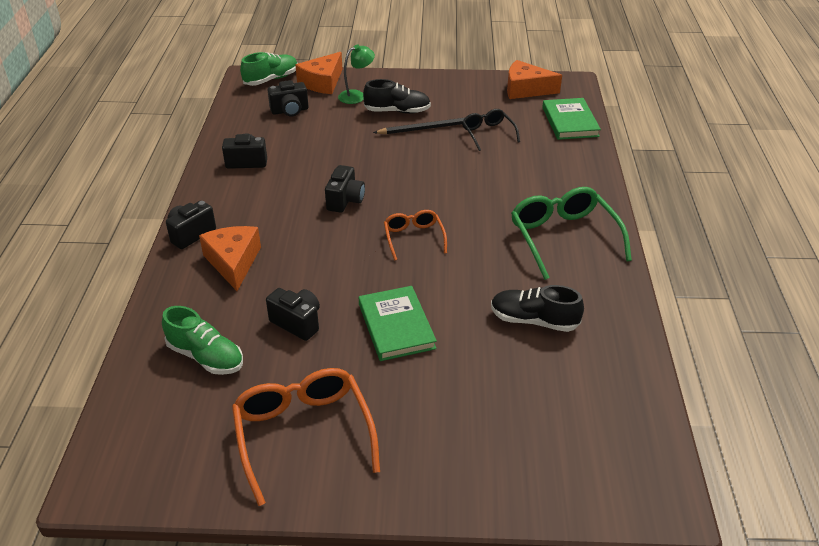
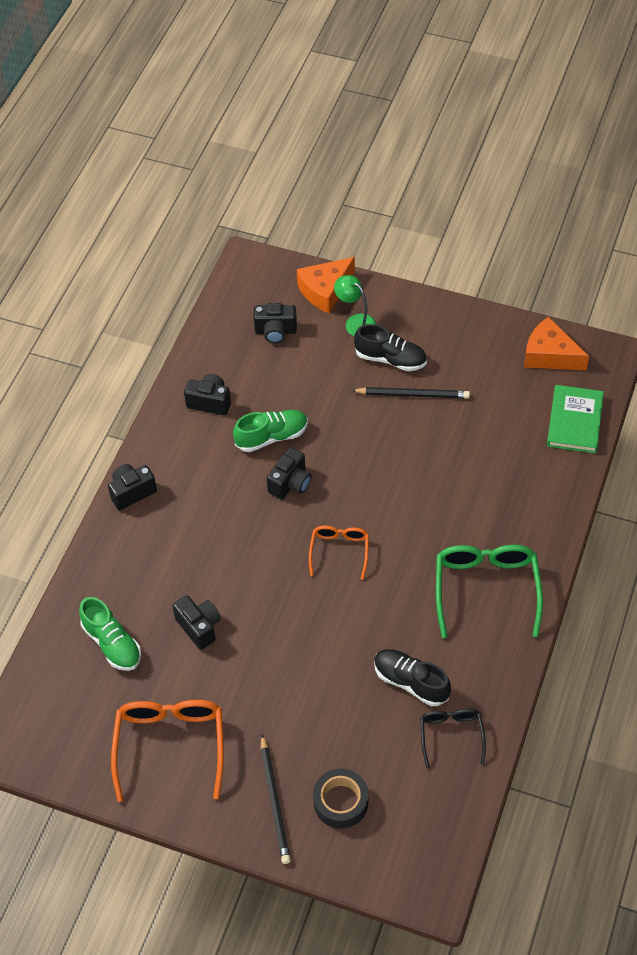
camera: 20 degrees right, 15 degrees up
(233, 262) = (162, 539): orange cheese -> none
(271, 79) = (270, 272): green shoe -> green shoe (272, 437)
(356, 95) = (355, 322): green lamp -> green lamp turned 120 degrees counterclockwise
(396, 326) = (285, 654): green book -> none
(444, 459) = (275, 801): none -> black pencil
(488, 133) = (475, 419): black glasses -> black glasses (451, 735)
(517, 441) = (340, 802): none -> black tape

